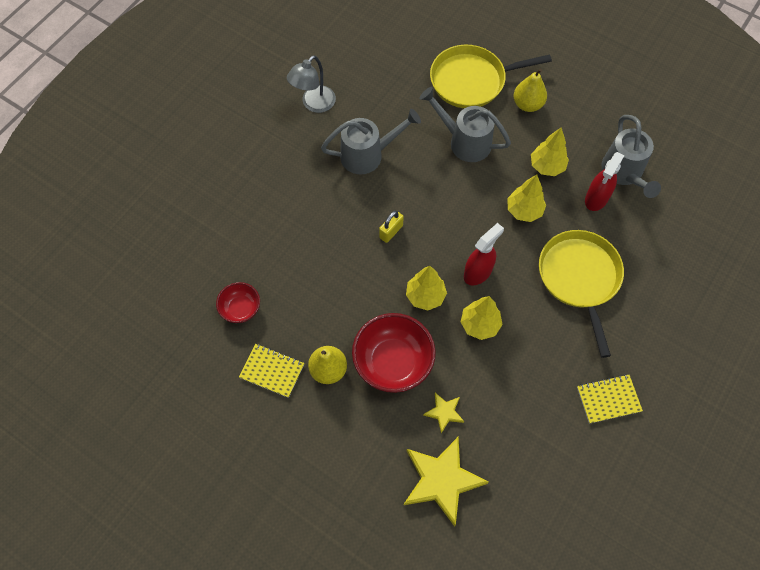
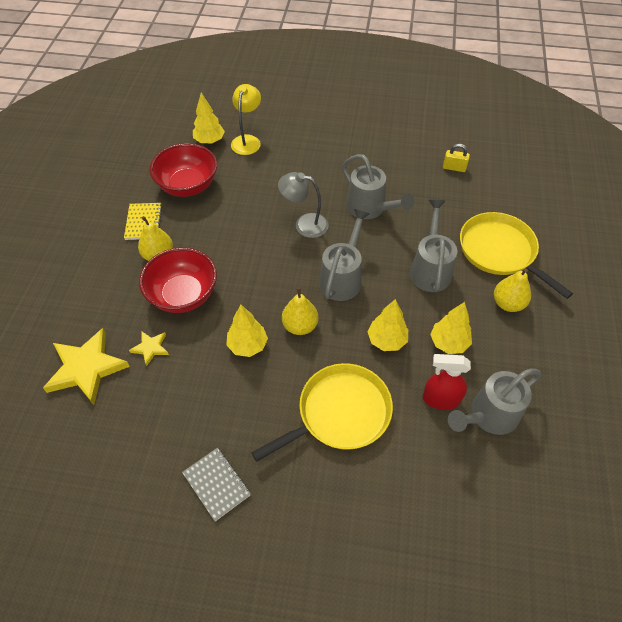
camera: 65 degrees right, 10 degrees down
(204, 224) = (247, 140): none -> yellow lamp
(241, 309) = (188, 185): red bowl -> red bowl, size x1.81
(314, 104) = (394, 159): grey lamp -> grey lamp (304, 224)
(391, 231) = (305, 250): yellow padlock -> yellow padlock (454, 168)
(425, 296) = (256, 295): yellow tree -> yellow tree (209, 141)
(440, 214) = (343, 277): none -> grey watering can
(478, 272) = (300, 326): red spray bottle -> yellow pear
(608, 399) = (216, 484): yellow notebook -> grey notebook

